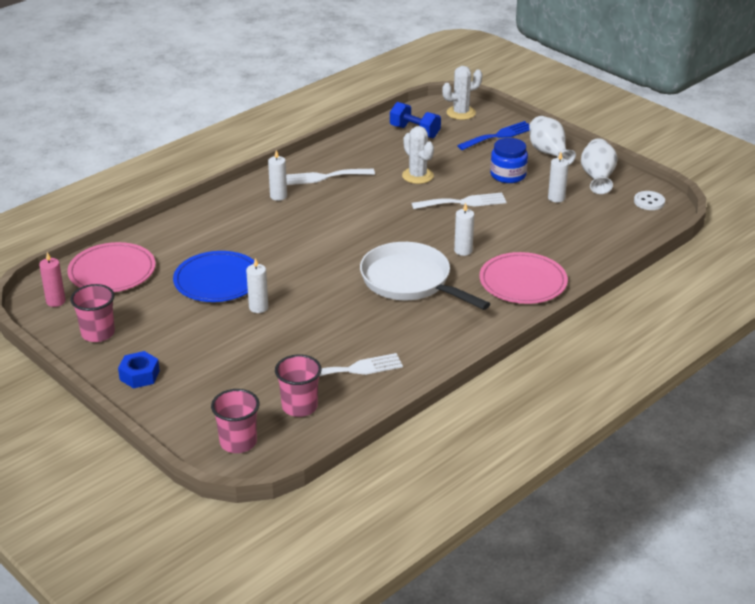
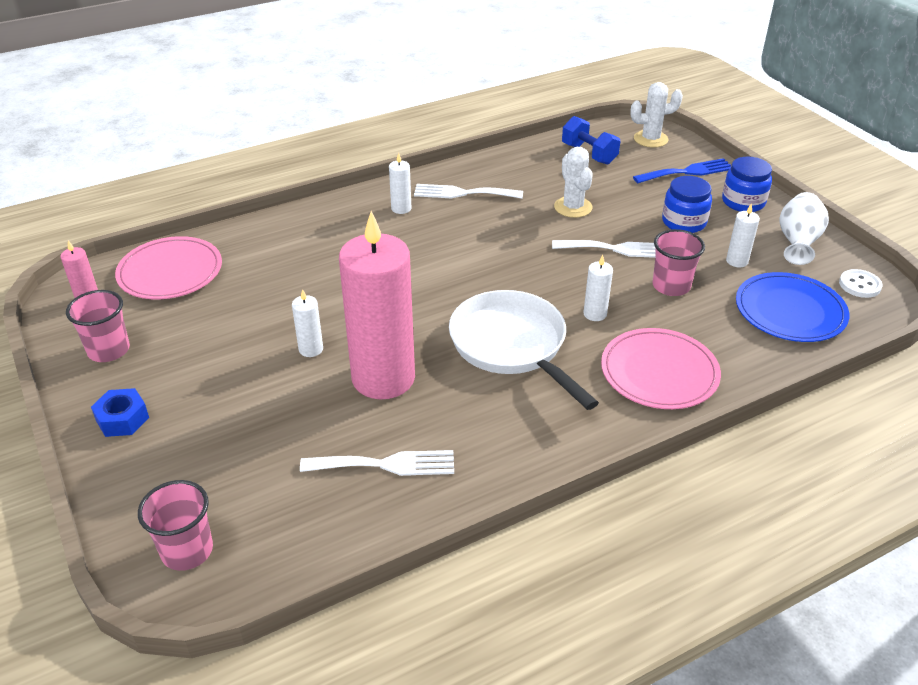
camera: 15 degrees right, 5 degrees up
(217, 280) = (281, 304): blue plate -> blue plate (790, 311)
(299, 406) = (293, 509): pink cup -> pink cup (671, 286)
(324, 317) = (383, 378): none -> pink candle
(549, 153) = (743, 202): white vase -> blue jar

